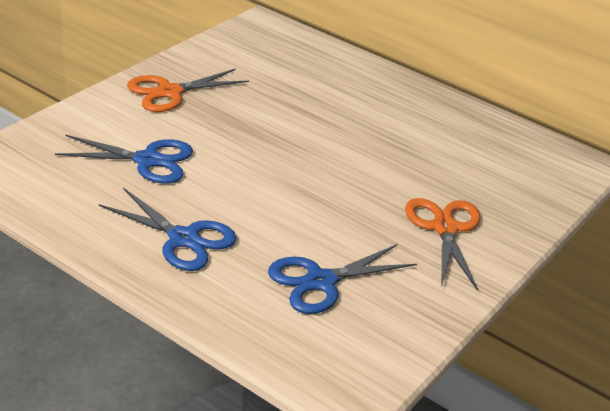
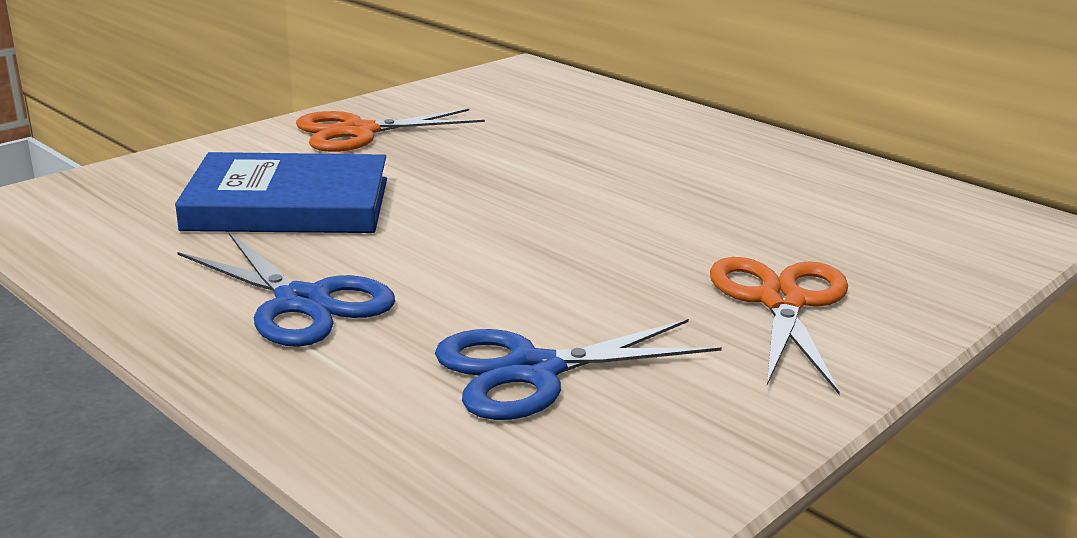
camera: 10 degrees right, 10 degrees down
(147, 160) = (288, 204): blue scissors -> blue book

